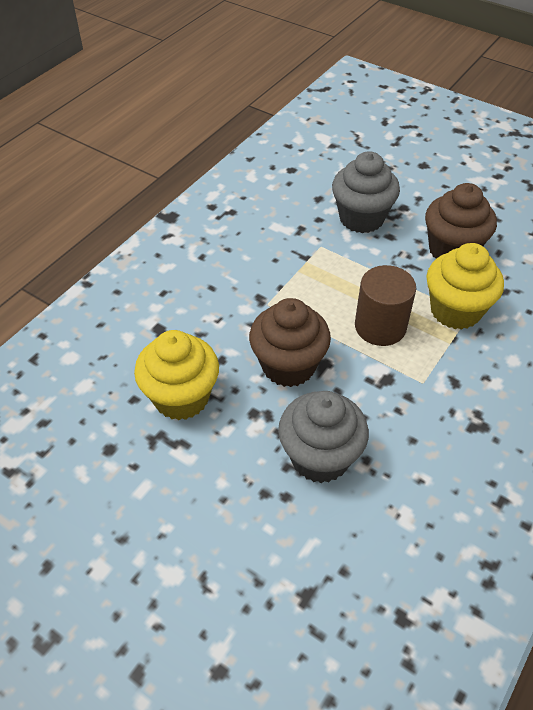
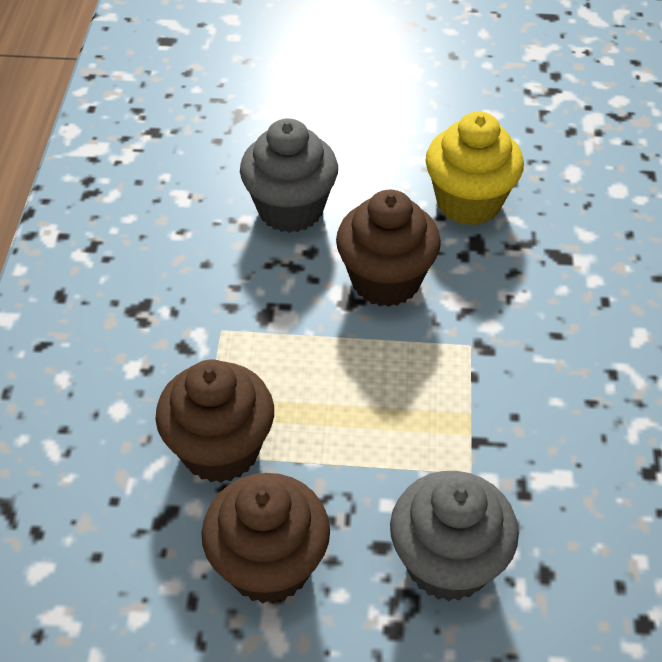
camera: 150 degrees right, 0 degrees up
(380, 326) = (309, 378): brown cylinder -> none
(455, 310) = (220, 449): yellow cupcake -> brown cupcake

